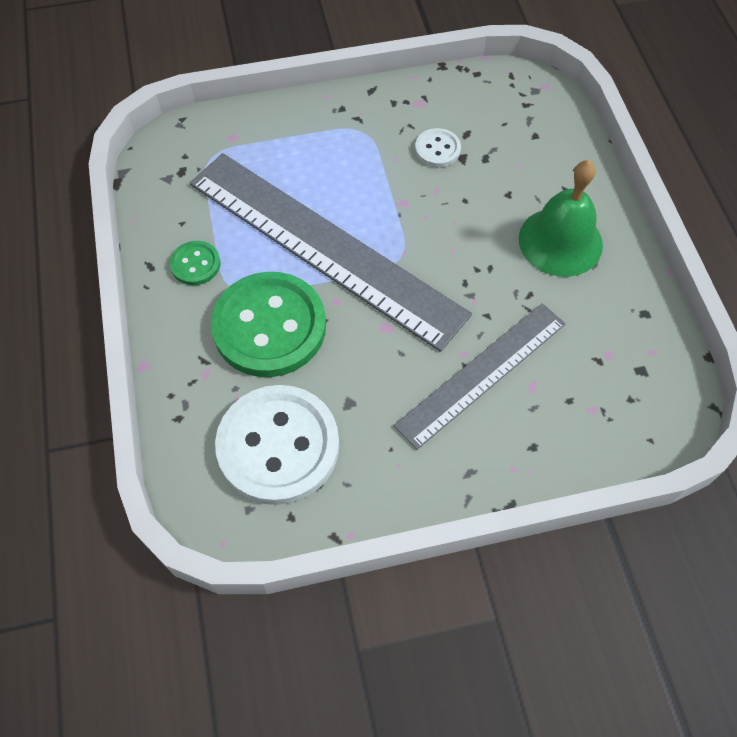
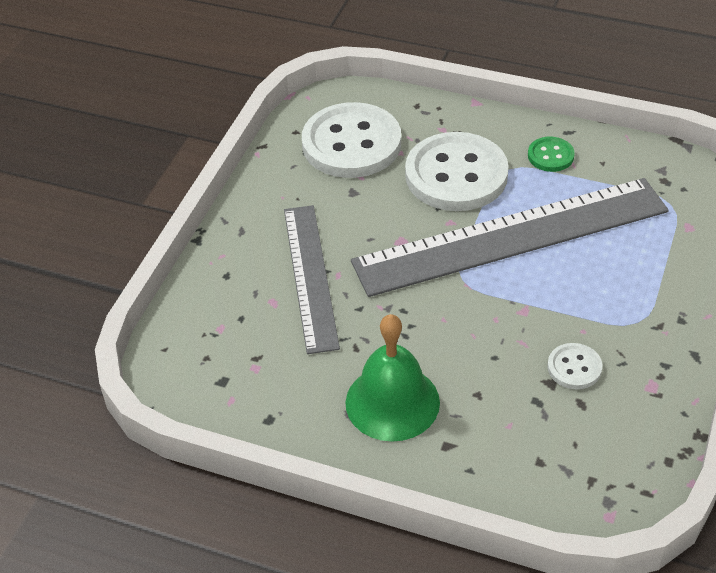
camera: 125 degrees right, 15 degrees down
(269, 326) = (456, 175): green button -> white button

